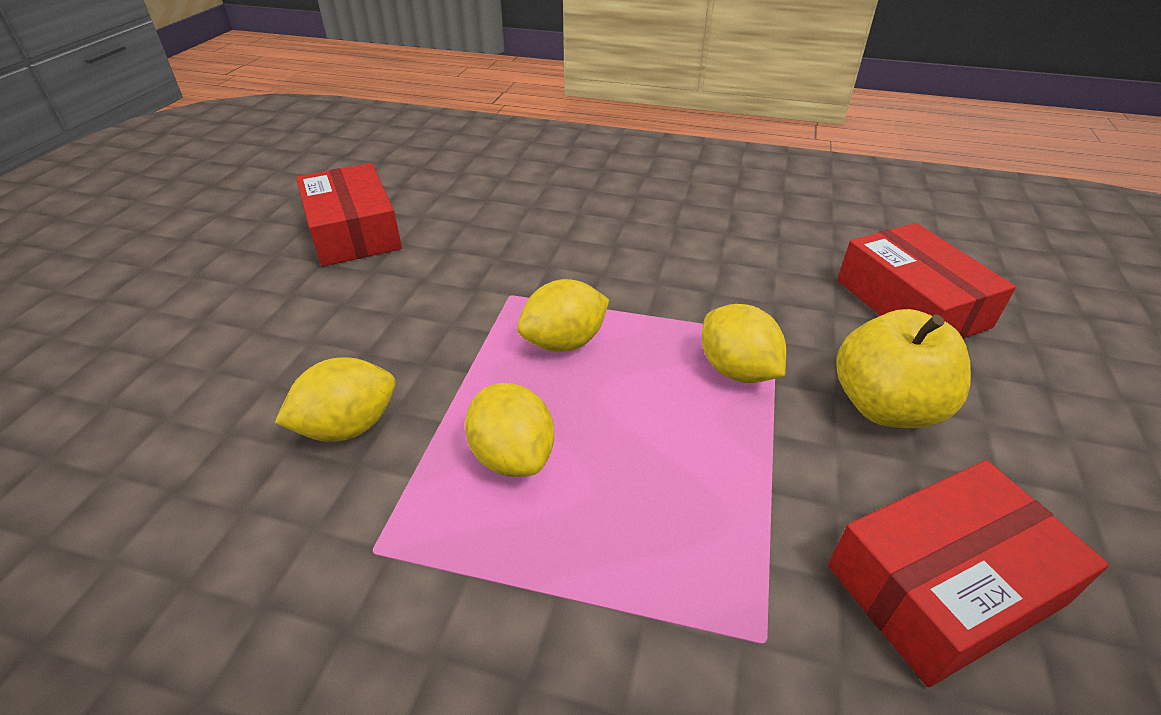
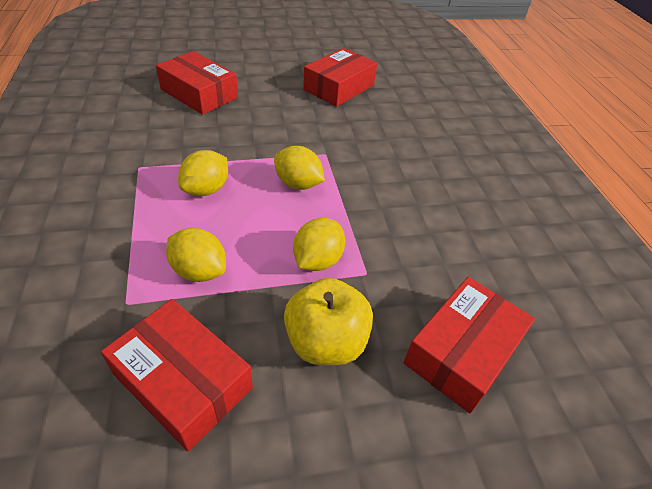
camera: 60 degrees right, 5 degrees up
(196, 397) = (199, 94): none -> red box
(348, 426) = (201, 137): yellow lemon -> yellow lemon (199, 271)

